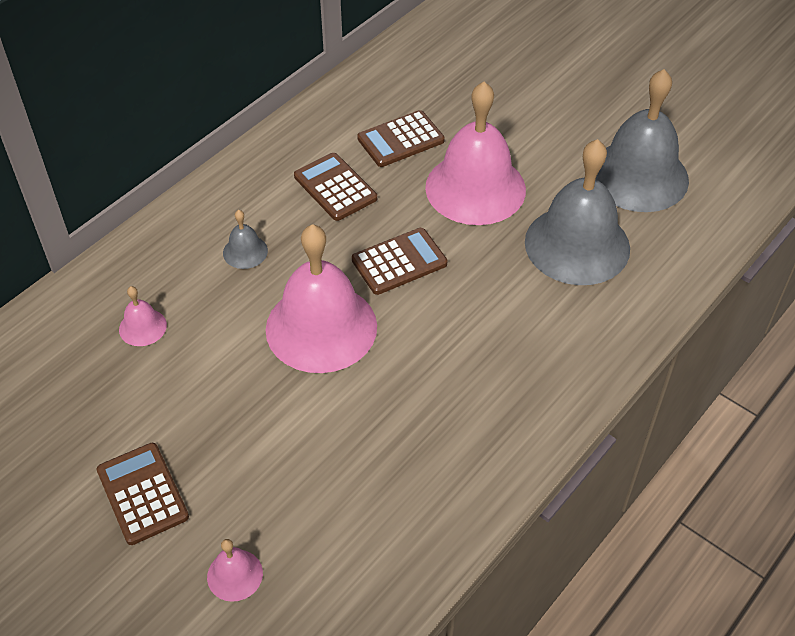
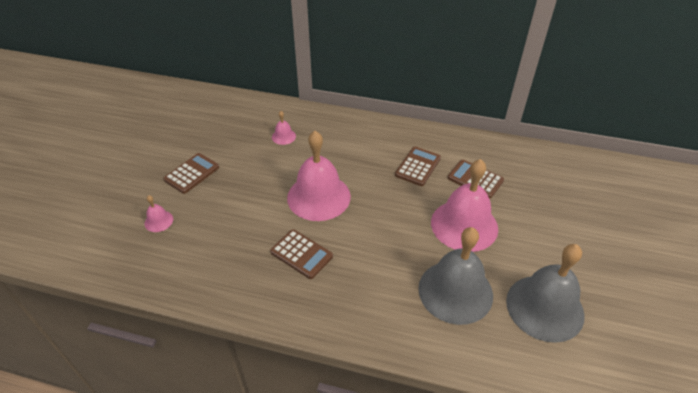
camera: 65 degrees right, 5 degrees down
(245, 251) = (350, 151): grey bell -> none
(399, 262) = (383, 211): brown calculator -> brown calculator (301, 254)

